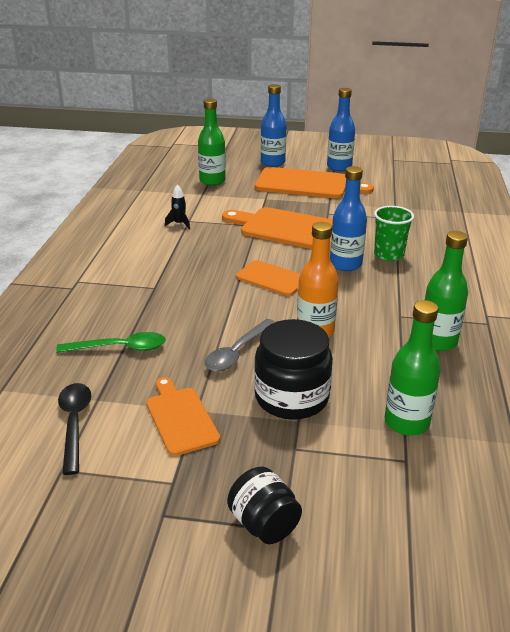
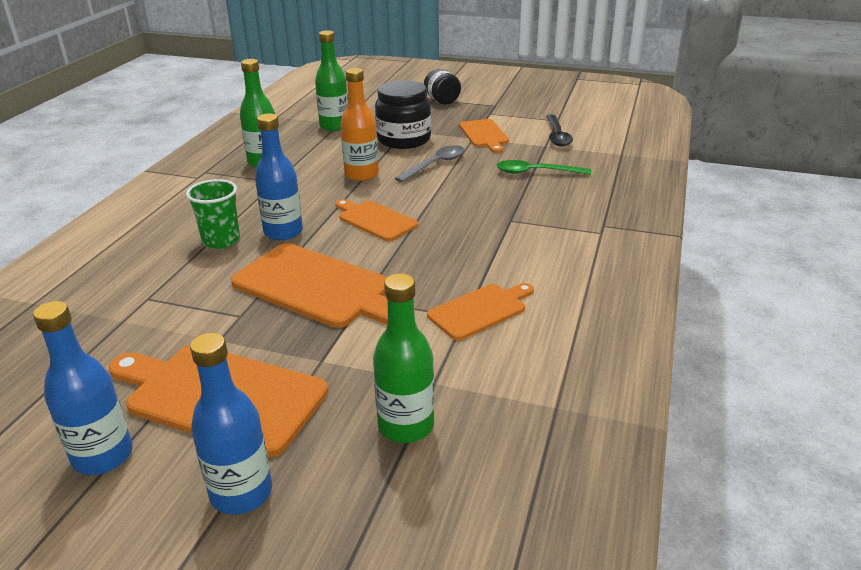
camera: 170 degrees left, 0 degrees up
(179, 224) = (480, 310): black rocket -> orange cutting board

